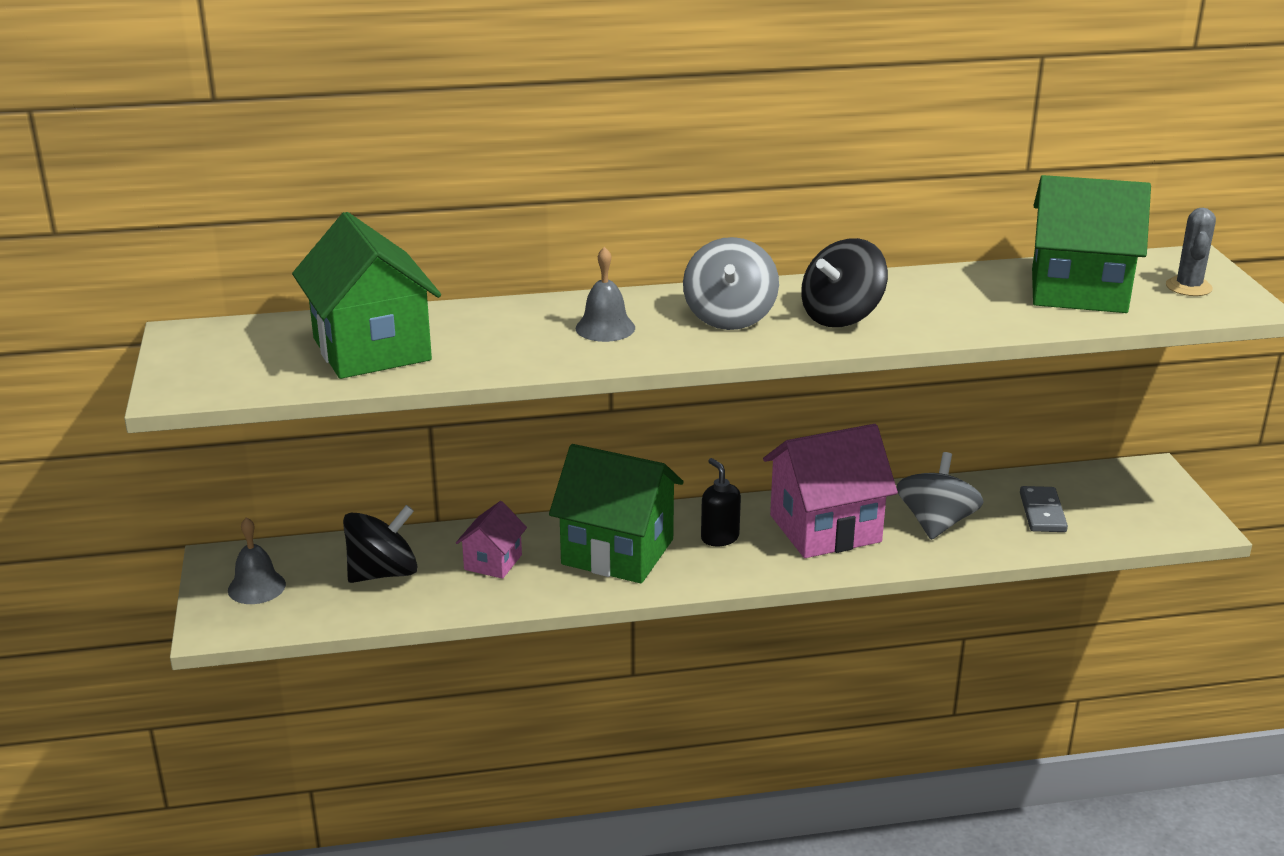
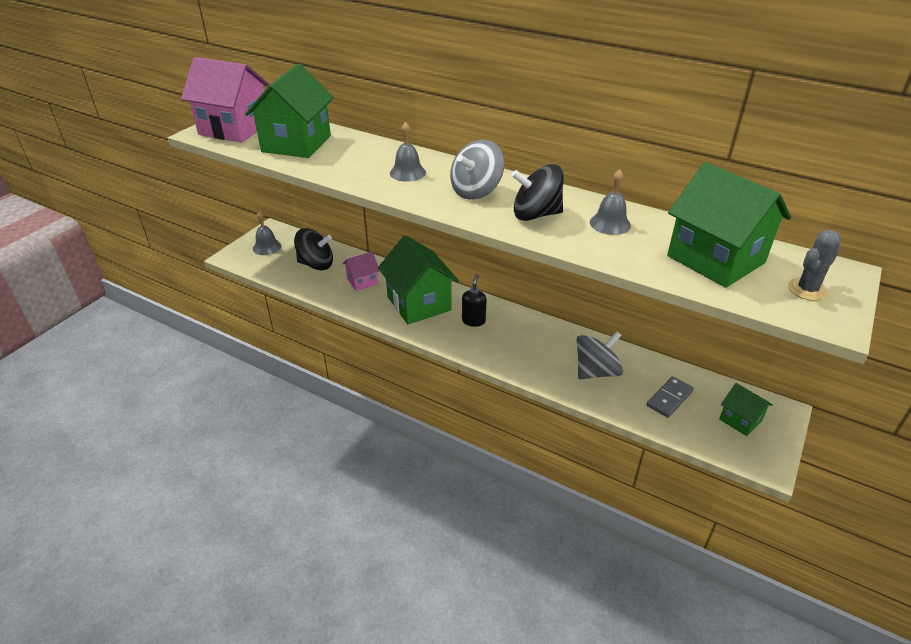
camera: 40 degrees right, 10 degrees up
(825, 528) = (532, 343): pink house -> pink house (234, 129)
(930, 296) = (610, 223): none -> grey bell
(1129, 499) = (740, 420): none -> green house

